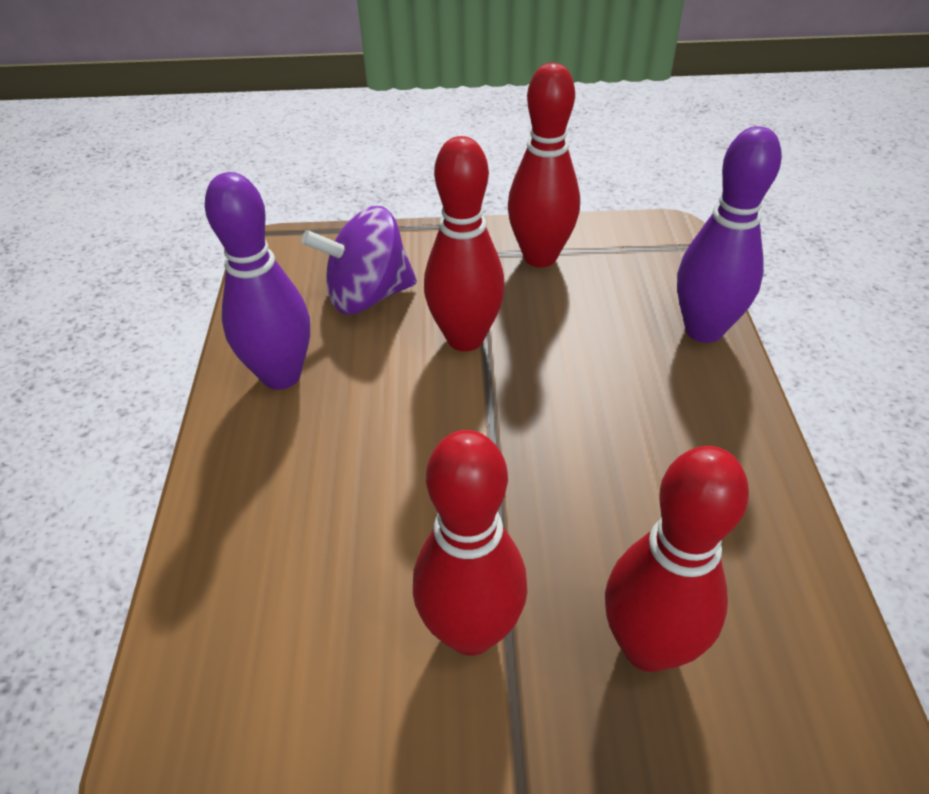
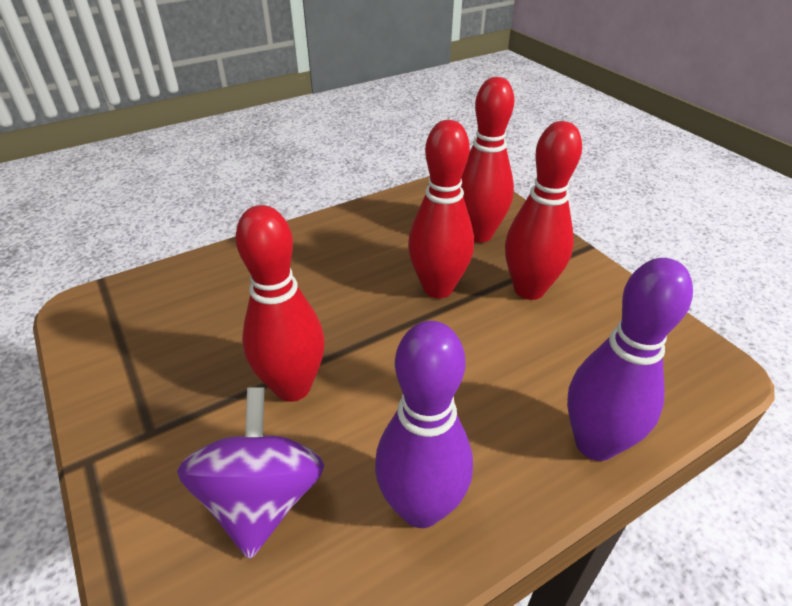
camera: 120 degrees left, 5 degrees down
(368, 296) = (262, 499): purple spinning top -> purple spinning top turned 135 degrees counterclockwise
(540, 257) = (145, 379): red bowling pin -> red bowling pin (438, 288)
(703, 330) = (220, 263): purple bowling pin -> purple bowling pin (595, 443)

